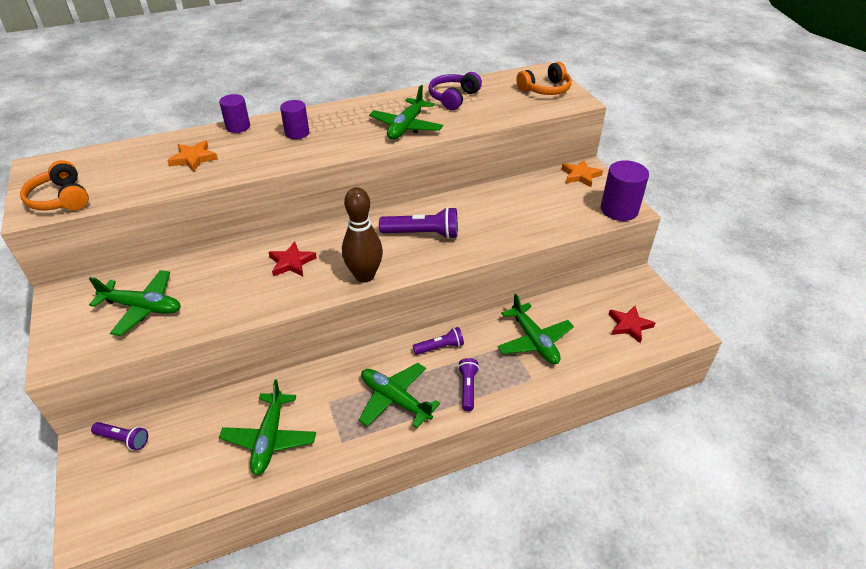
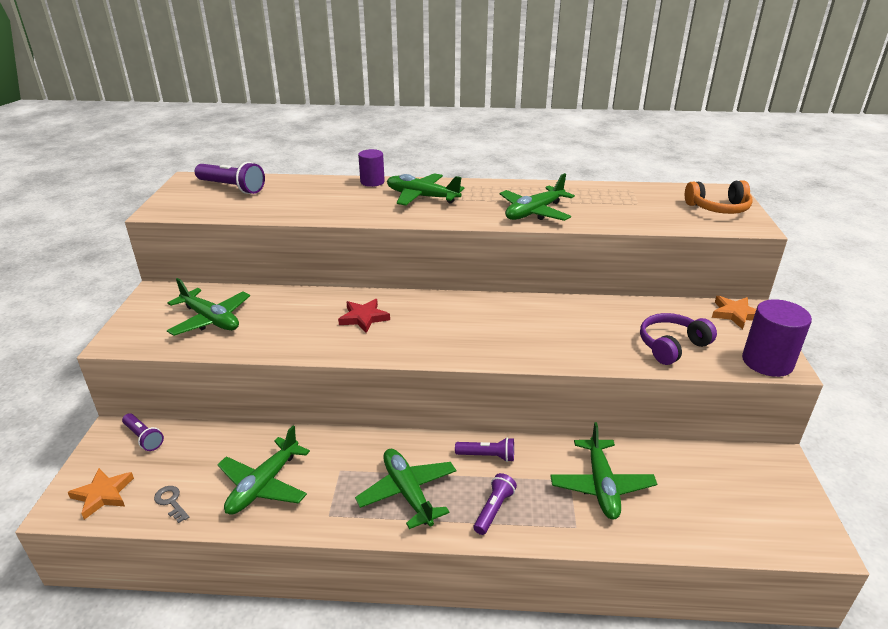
camera: 25 degrees right, 10 degrees down
(61, 199) = (187, 206): orange headphones -> none
(193, 158) = (315, 199): orange star -> orange star (103, 494)
(193, 485) = (171, 502): none -> grey key
(297, 133) = (422, 197): purple cylinder -> green plane
(364, 276) = (426, 349): brown bowling pin -> none
(422, 234) = (512, 326): purple flashlight -> purple flashlight (232, 188)
(453, 98) = (603, 197): purple headphones -> purple headphones (671, 346)
(629, 325) = (737, 509): red star -> none

